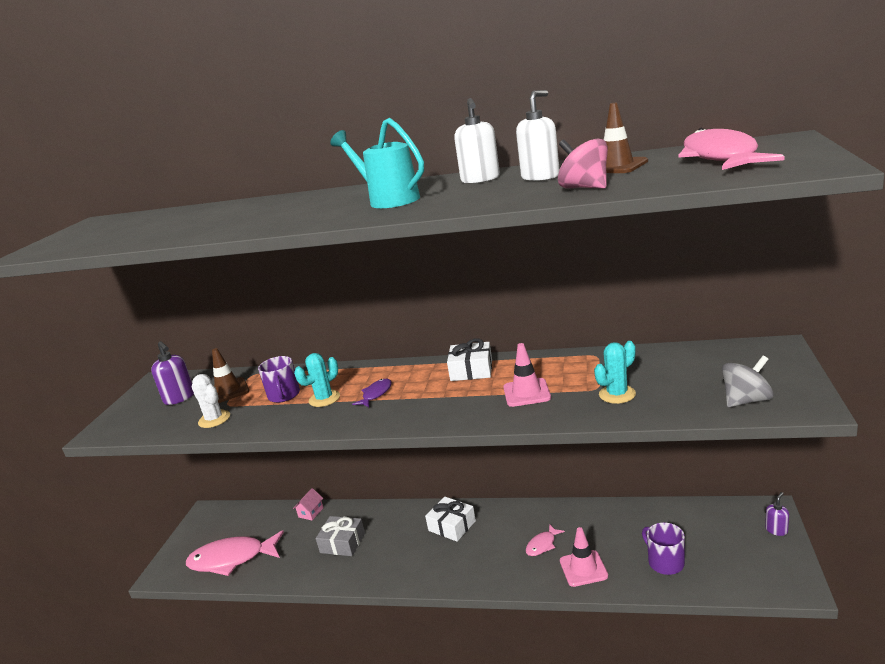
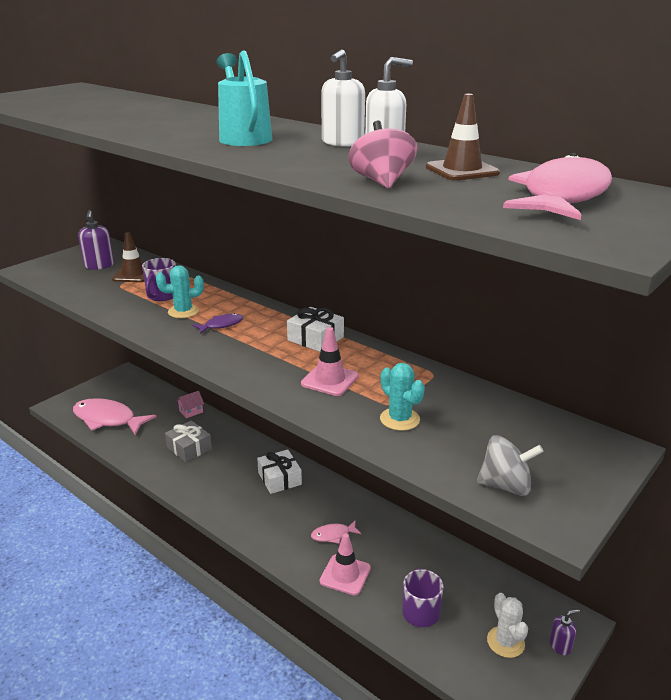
camera: 25 degrees right, 5 degrees up
(214, 419) = (98, 293): white cactus -> white cactus (505, 642)
(617, 394) = (399, 419): turquoise cactus -> turquoise cactus turned 60 degrees clockwise

